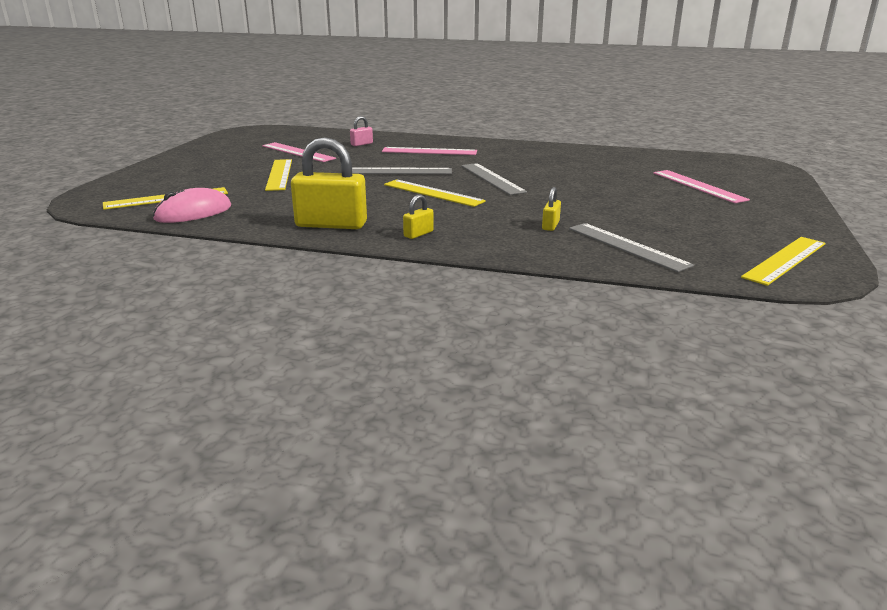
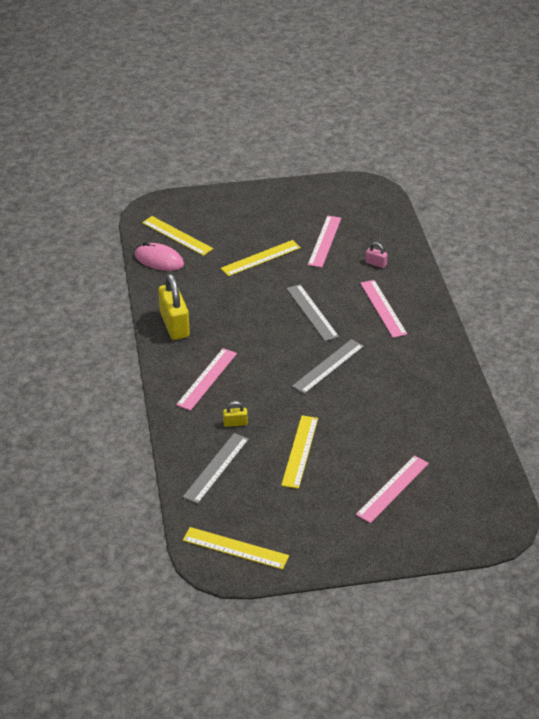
camera: 65 degrees right, 15 degrees up
(418, 234) = (181, 368): yellow padlock -> none
(433, 193) = (270, 347): yellow ruler -> yellow ruler (300, 451)
(455, 225) = (207, 379): none -> pink ruler

